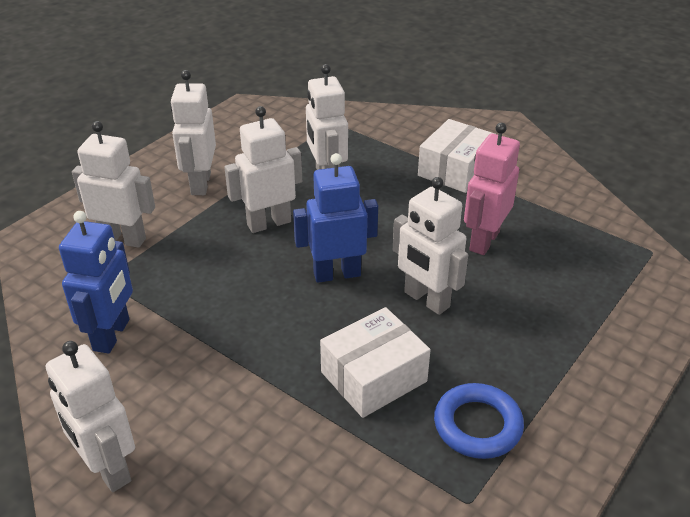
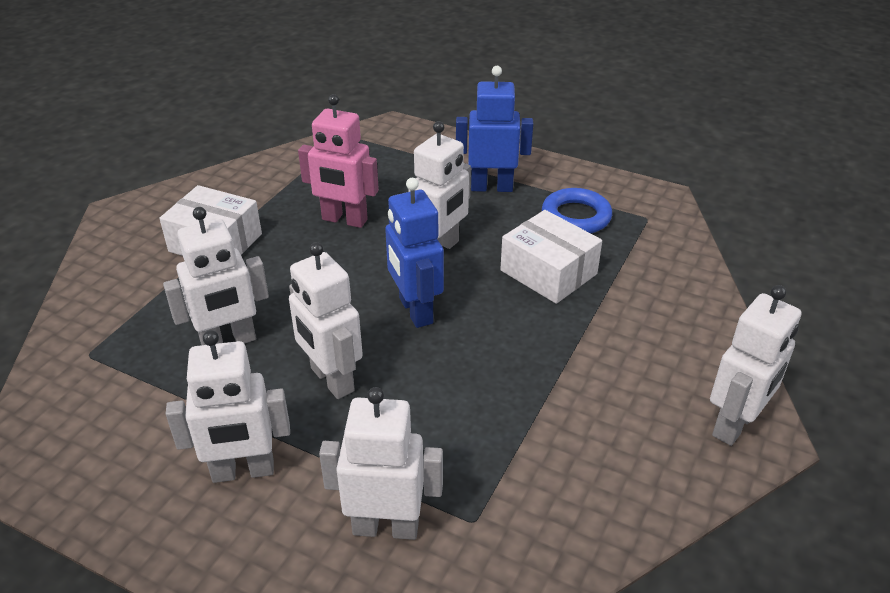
camera: 100 degrees left, 0 degrees up
(112, 335) = (568, 478): blue robot -> blue robot (491, 187)
(123, 239) = (386, 527): white robot -> white robot turned 90 degrees clockwise

